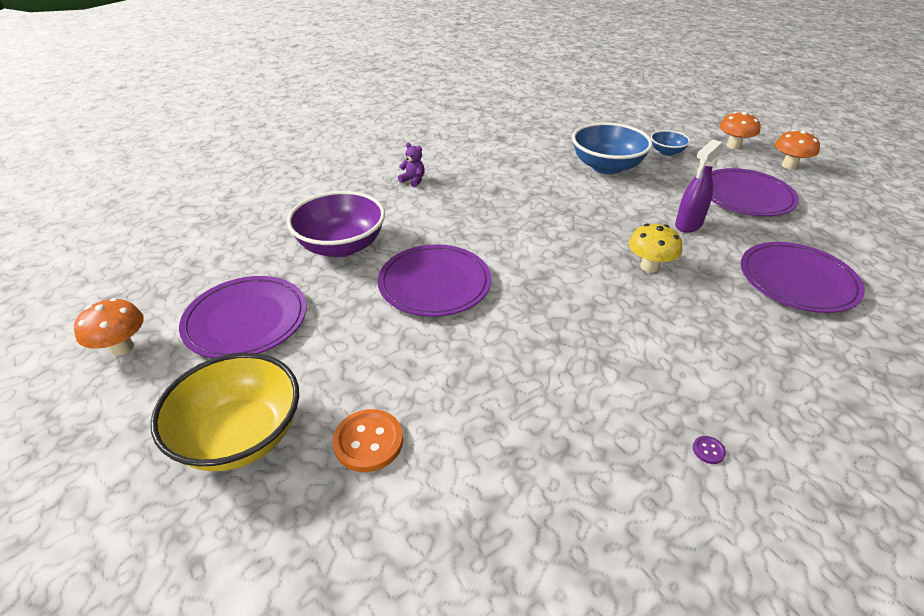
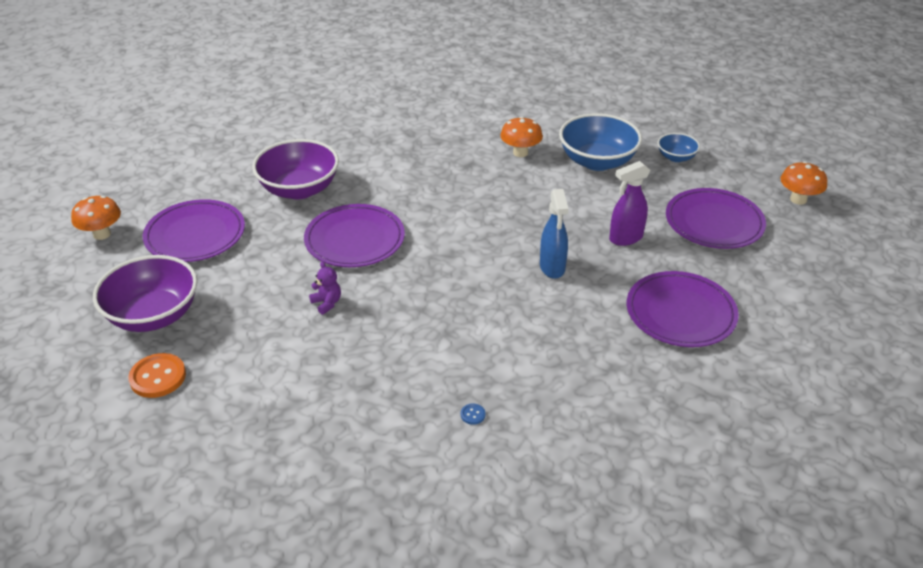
camera: 20 degrees right, 0 degrees up
(240, 436) = (154, 315): yellow bowl -> purple bowl
(368, 442) = (235, 342): orange button -> orange button (158, 377)
(413, 180) = (398, 139): purple teddy bear -> purple teddy bear (327, 303)
(649, 266) = (552, 268): yellow mushroom -> blue spray bottle
(708, 450) = (473, 415): purple button -> blue button
(733, 146) = (758, 164): orange mushroom -> orange mushroom (520, 153)

